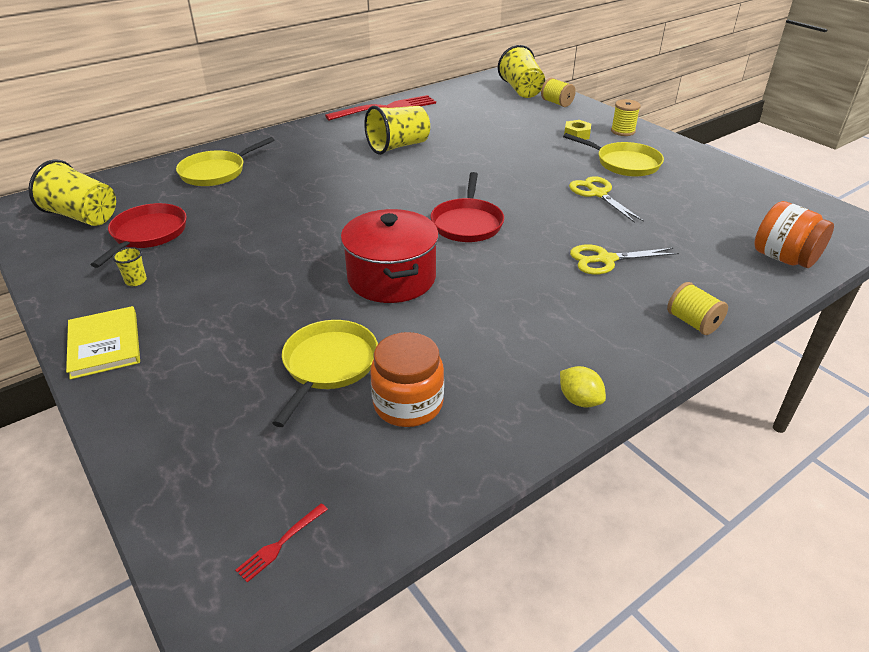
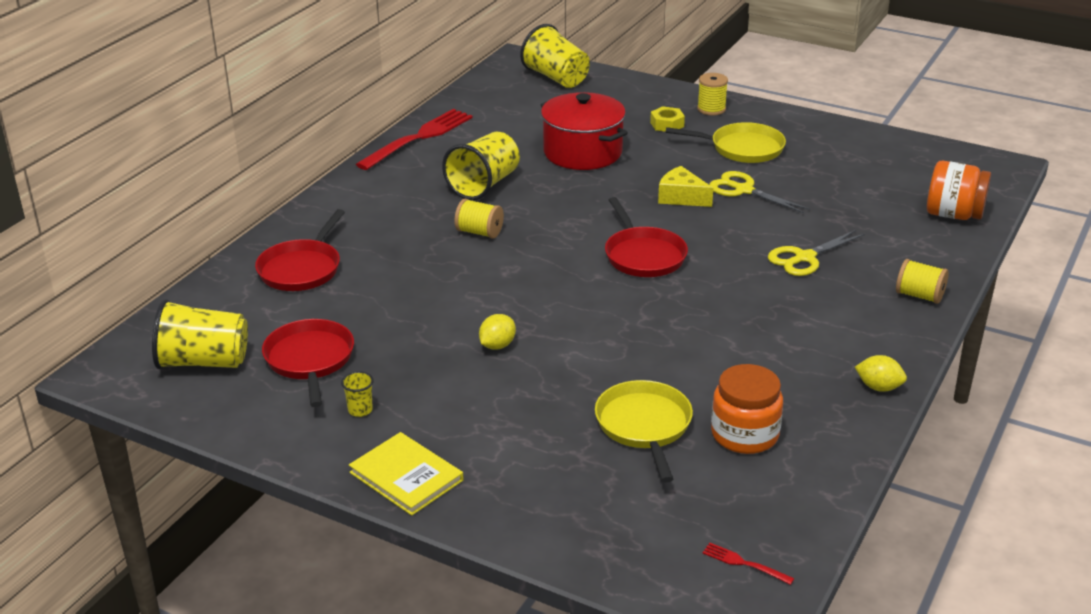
camera: 25 degrees left, 5 degrees down
(216, 172) = (302, 269): yellow pan -> red pan
(281, 543) = (744, 564): red fork -> red fork turned 105 degrees clockwise
(285, 261) = (497, 345): none -> yellow lemon
(391, 278) = (622, 331): red pot -> red pot (582, 152)
(540, 187) = (681, 197): none -> yellow cheese
(556, 103) = (611, 87): yellow spool -> yellow spool (479, 232)

